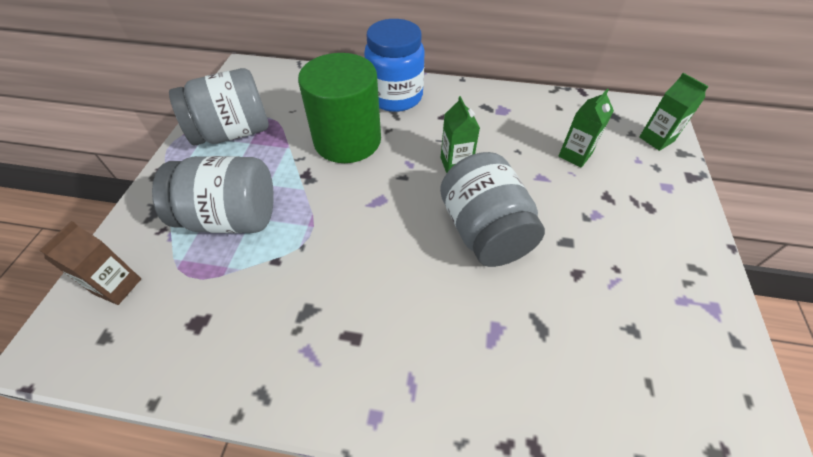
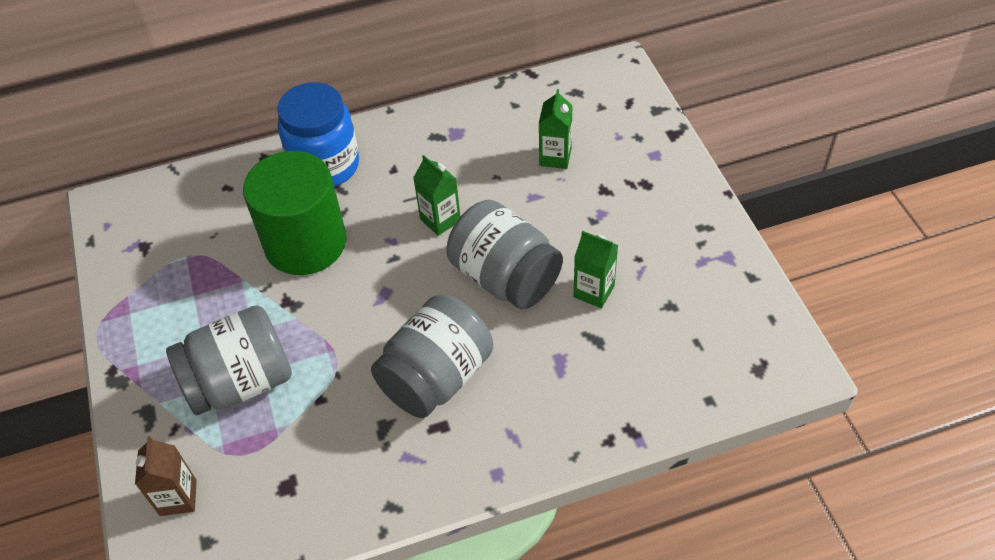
camera: 25 degrees left, 0 degrees up
(233, 132) = (163, 292): grey jar -> grey jar (436, 377)
(656, 139) = (627, 104): green carton -> green carton (594, 291)

